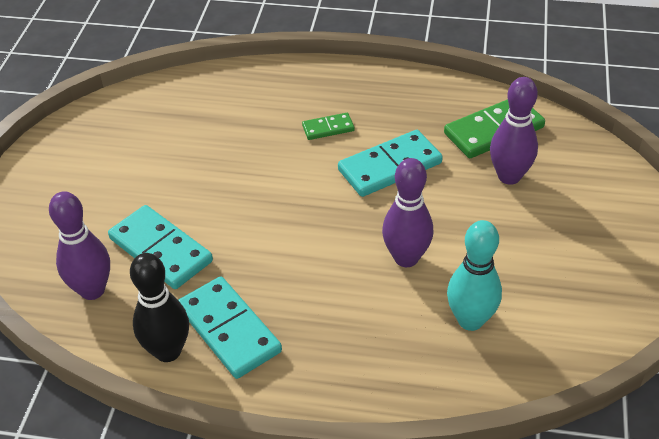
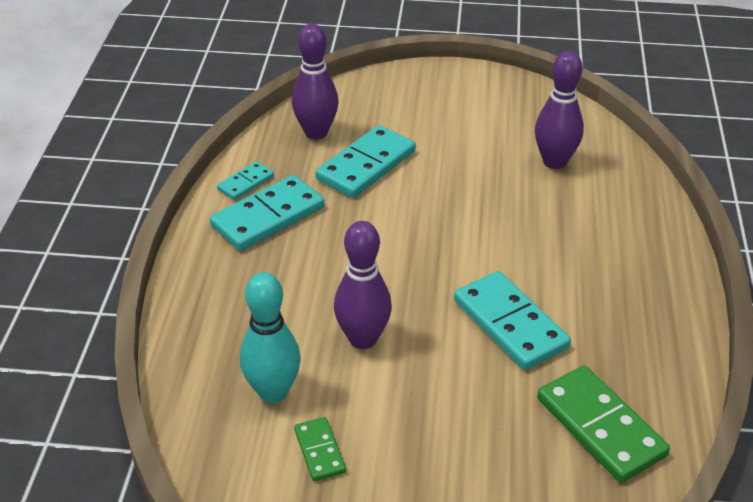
camera: 85 degrees right, 5 degrees down
(168, 351) = (246, 183): black bowling pin -> turquoise domino
(328, 128) = (568, 269): green domino -> green domino (320, 451)
(509, 176) = (511, 439): purple bowling pin -> purple bowling pin (554, 162)

